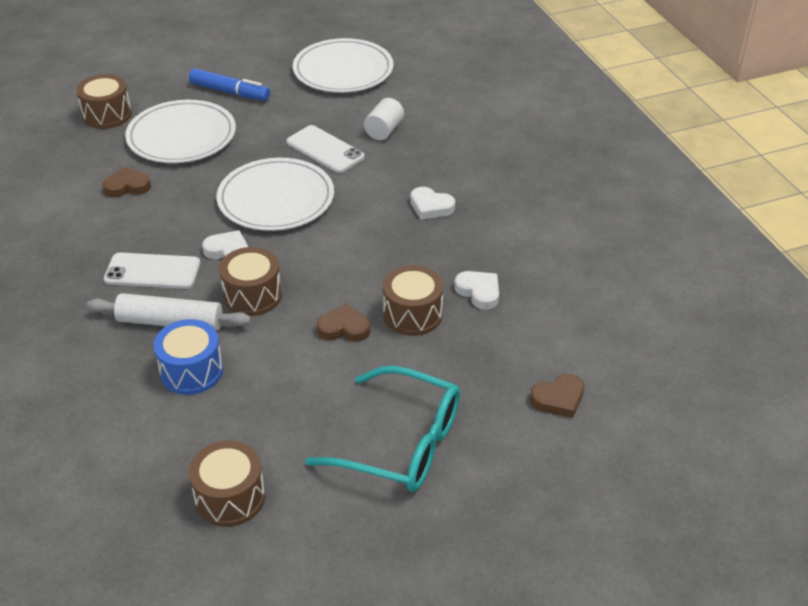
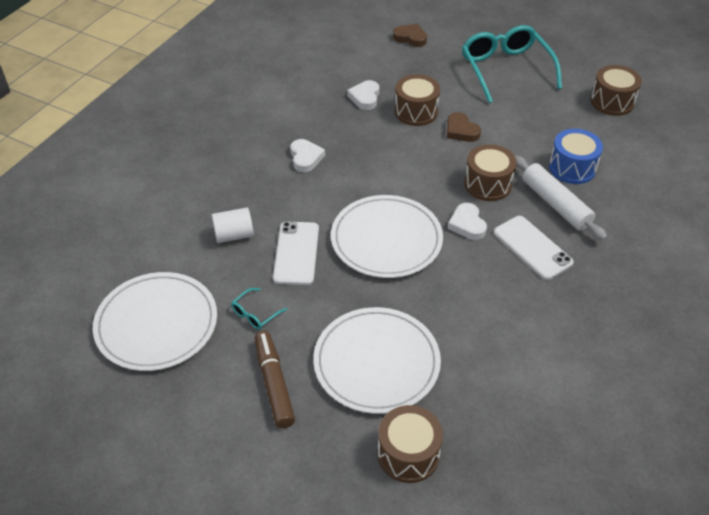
camera: 130 degrees left, 5 degrees up
(127, 186) = (477, 341): brown heart -> none
(230, 92) = (274, 383): blue marker -> brown marker
(295, 108) = (255, 314): none -> turquoise glasses

